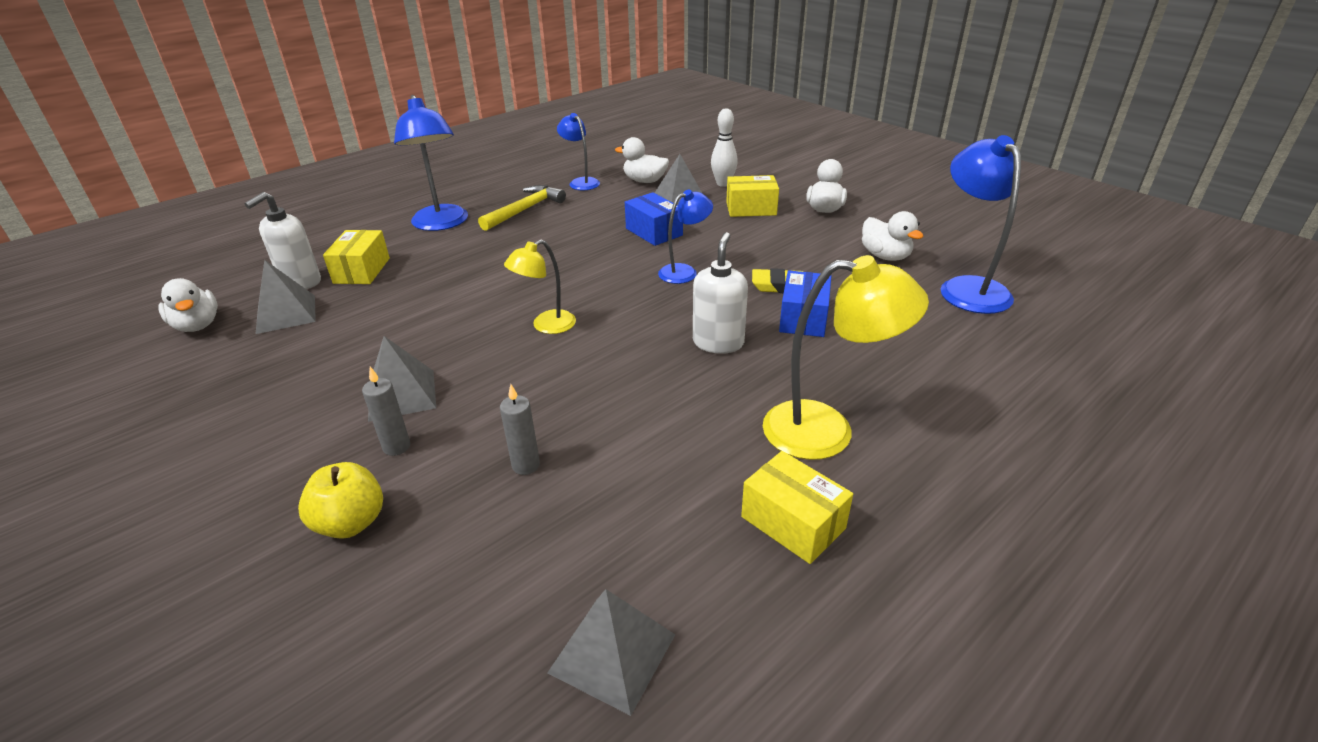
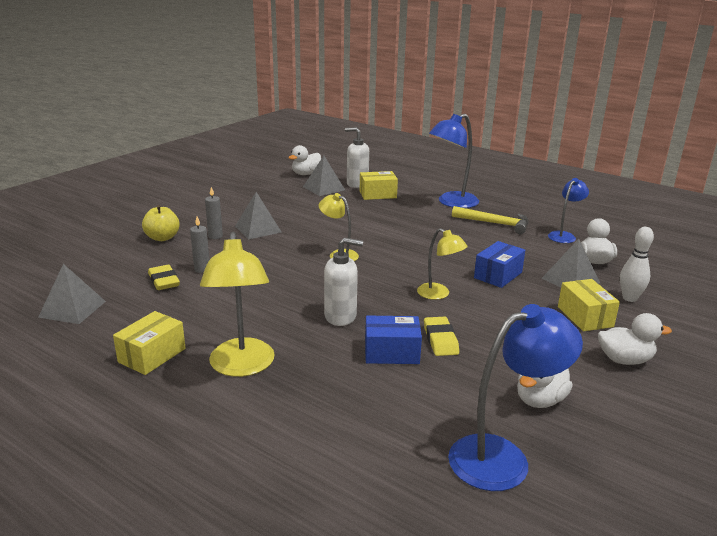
camera: 75 degrees right, 10 degrees down
(548, 515) = (164, 281): none -> yellow eraser
(684, 271) = (439, 294): blue lamp -> yellow lamp

